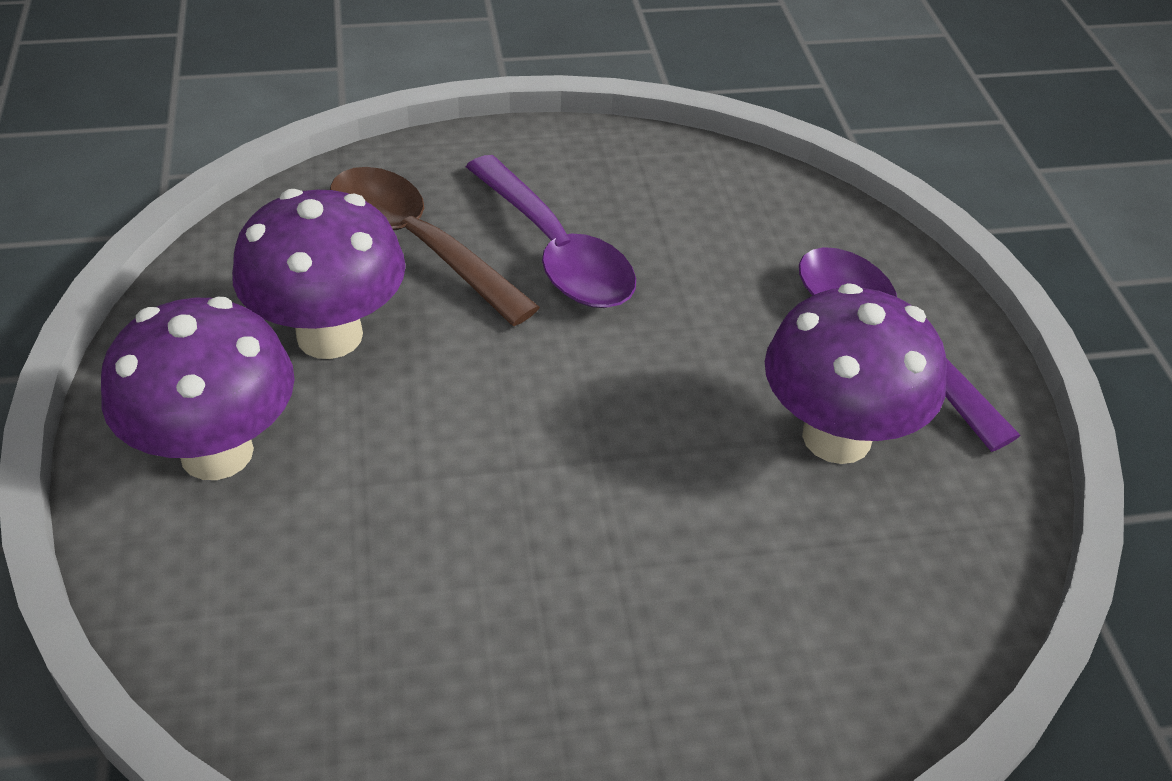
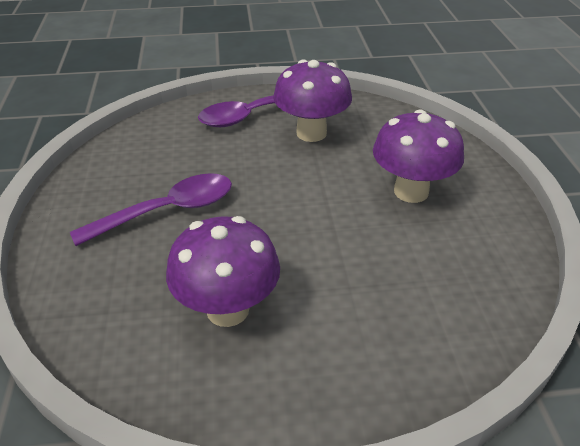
camera: 85 degrees left, 5 degrees down
(217, 452) = (330, 358): purple mushroom -> purple mushroom (411, 191)
(417, 243) = (144, 271): brown spoon -> none

